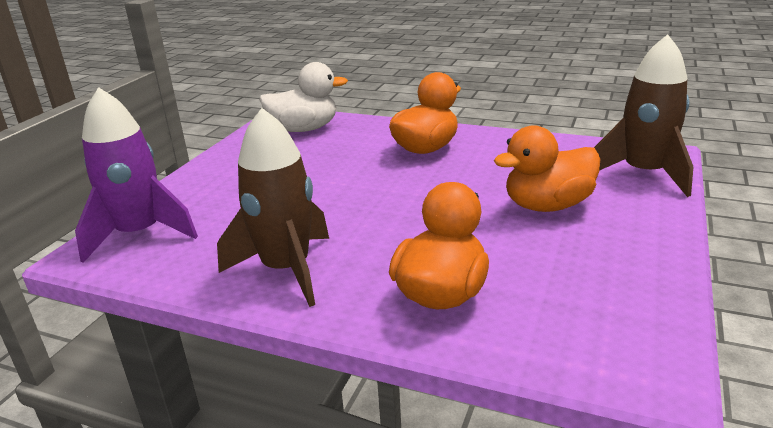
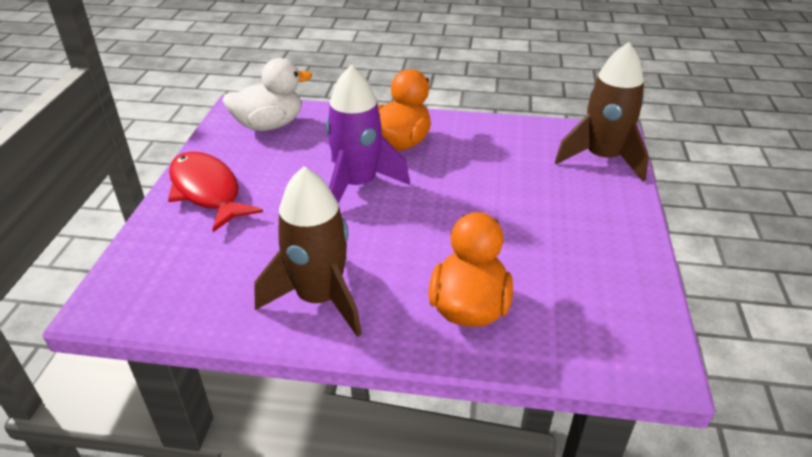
camera: 15 degrees left, 10 degrees up
(140, 234) = (152, 274): purple rocket -> purple rocket (358, 185)
(223, 175) = (207, 191): none -> red fish
(547, 206) = (531, 202): orange duck -> none

